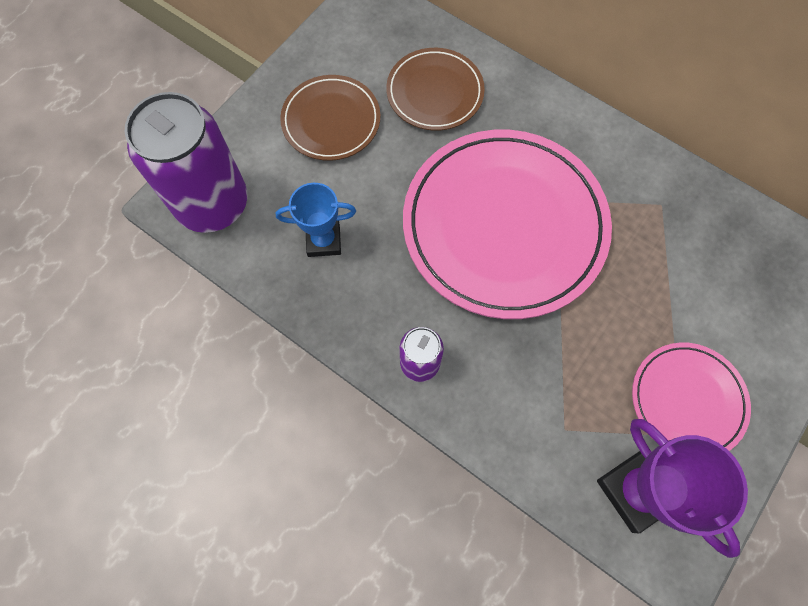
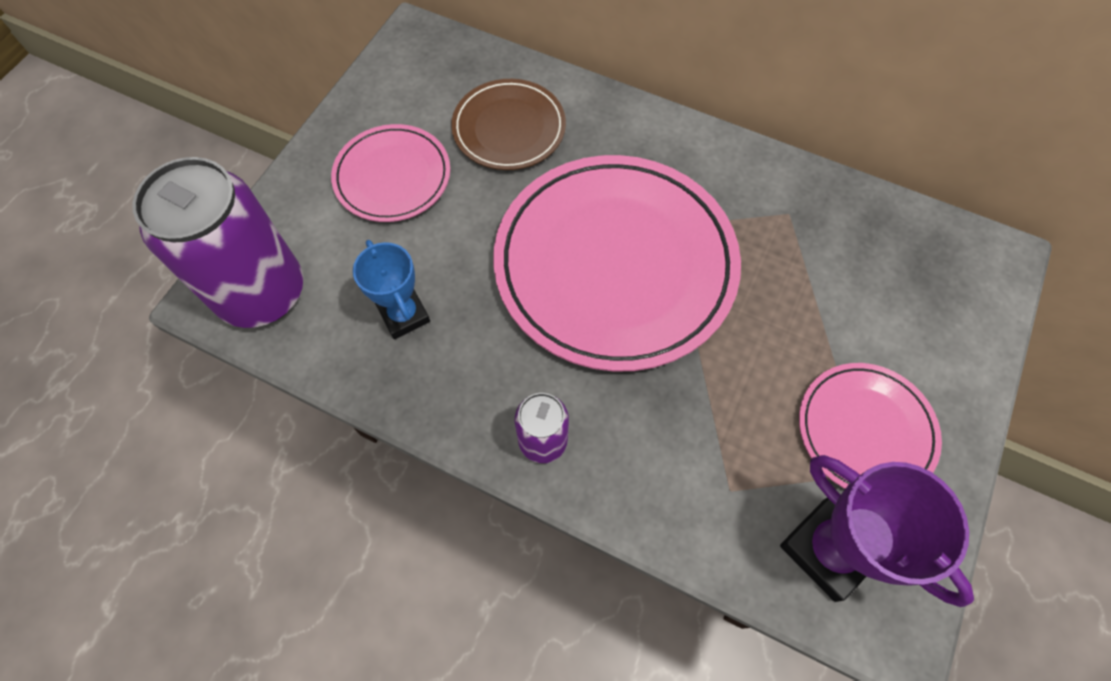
camera: 10 degrees left, 5 degrees down
(323, 241) = (404, 315): blue trophy -> blue trophy turned 75 degrees clockwise
(331, 121) = (392, 177): brown plate -> pink plate

